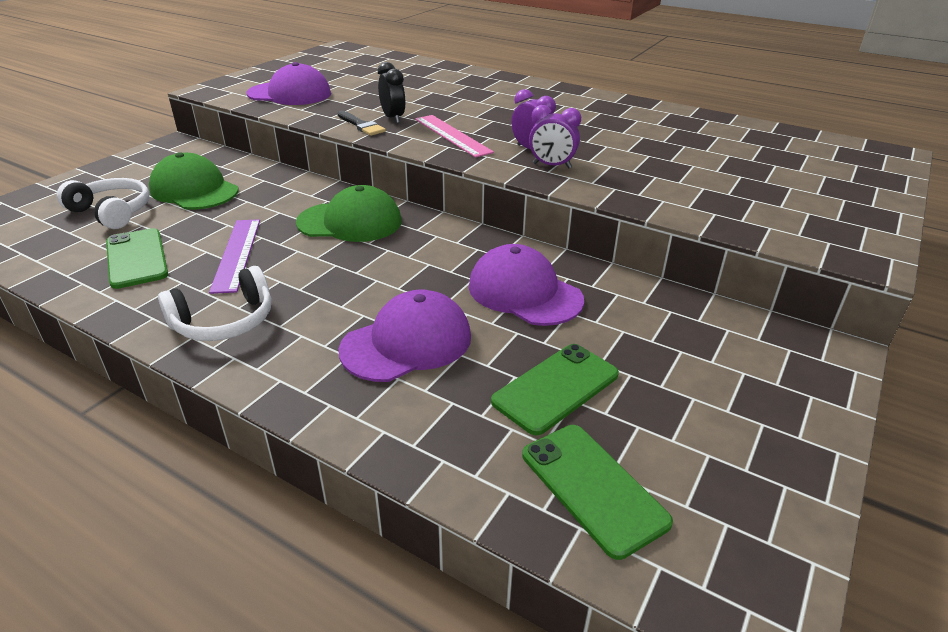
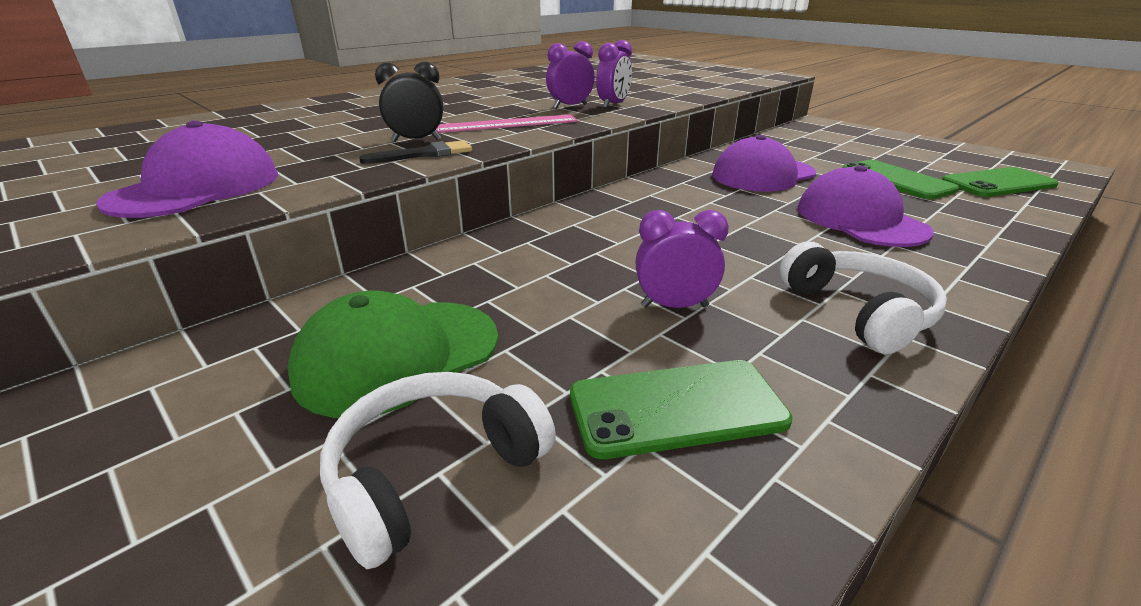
camera: 75 degrees left, 5 degrees down
(236, 254) = (674, 306): purple ruler -> purple clock
(350, 222) = (601, 231): green cap -> none

